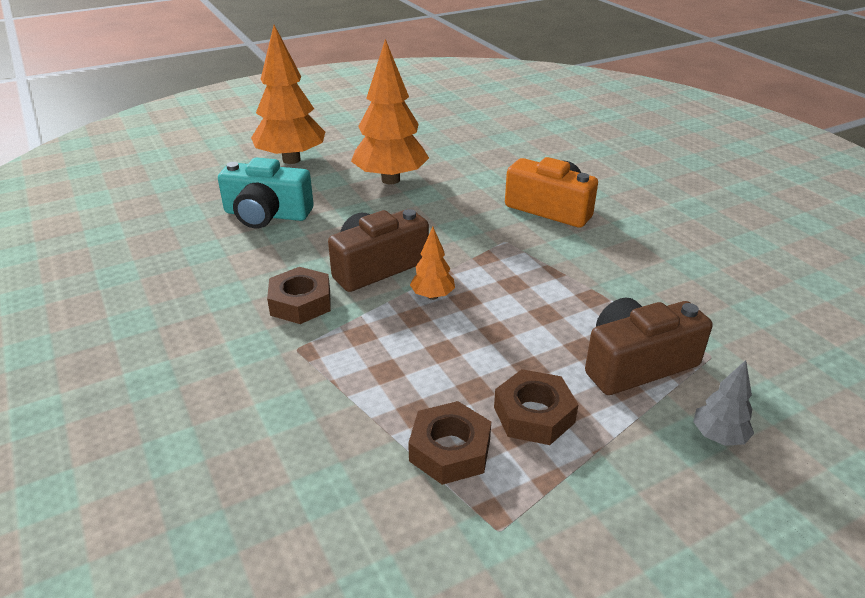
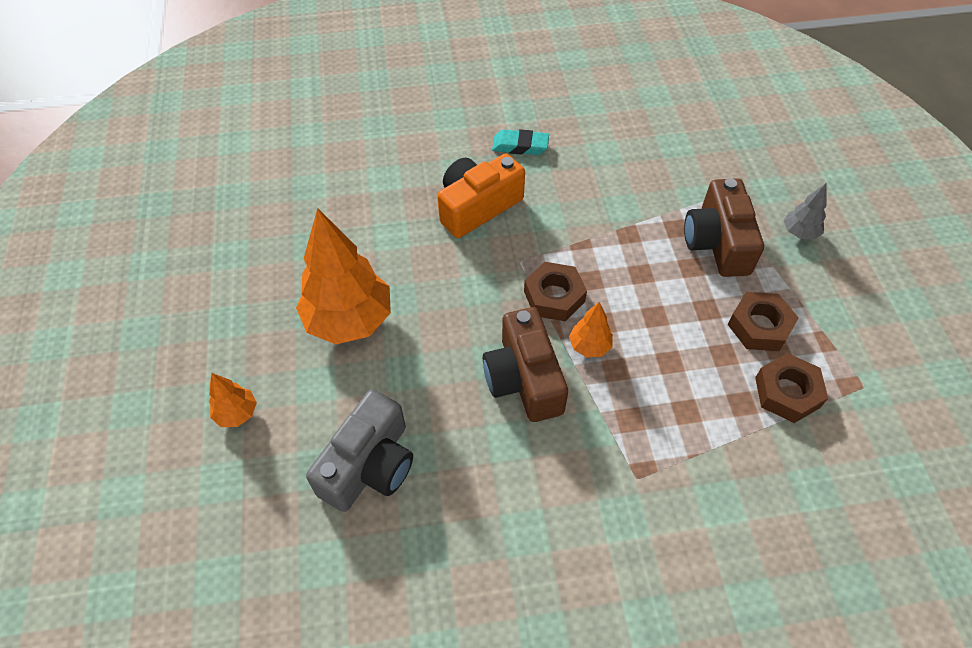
camera: 70 degrees left, 20 degrees up
(267, 214) = (369, 465): turquoise camera -> grey camera
(291, 160) = (237, 413): orange tree -> orange tree, size x0.46
(300, 303) = (564, 461): brown nut -> brown nut (554, 296)
(647, 215) = (520, 146): none -> turquoise eraser

